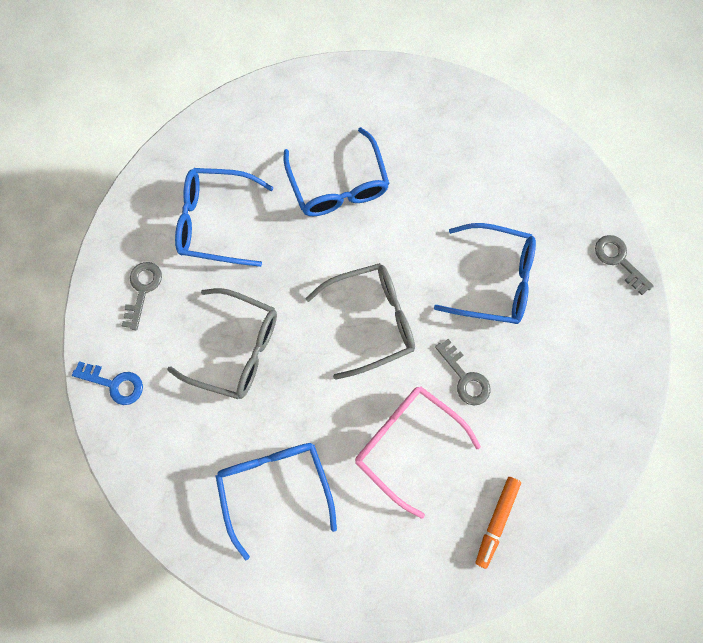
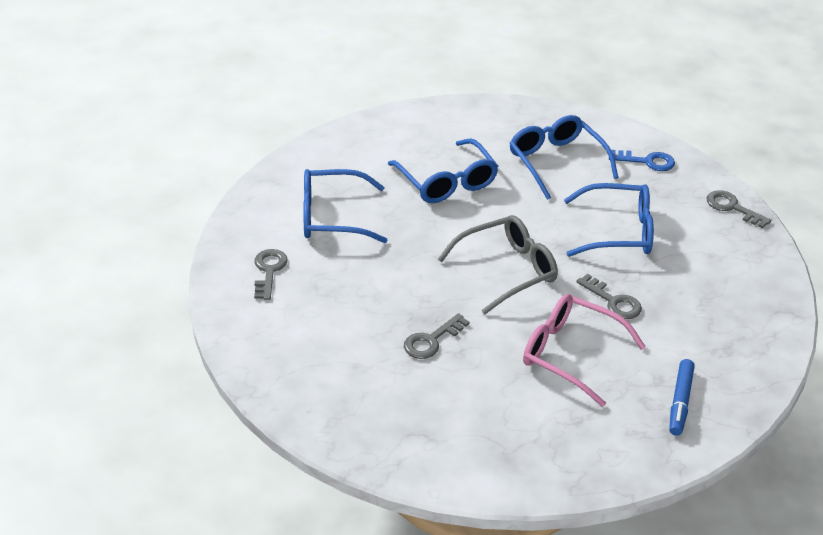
camera: 10 degrees left, 35 degrees down
(114, 383) = (255, 342): blue key -> blue key (647, 161)
(236, 348) = (376, 303): grey glasses -> none
(275, 486) = (444, 401): blue glasses -> blue glasses (556, 162)
(279, 405) = (431, 340): none -> grey key
(496, 521) = (680, 402): orange marker -> blue marker

